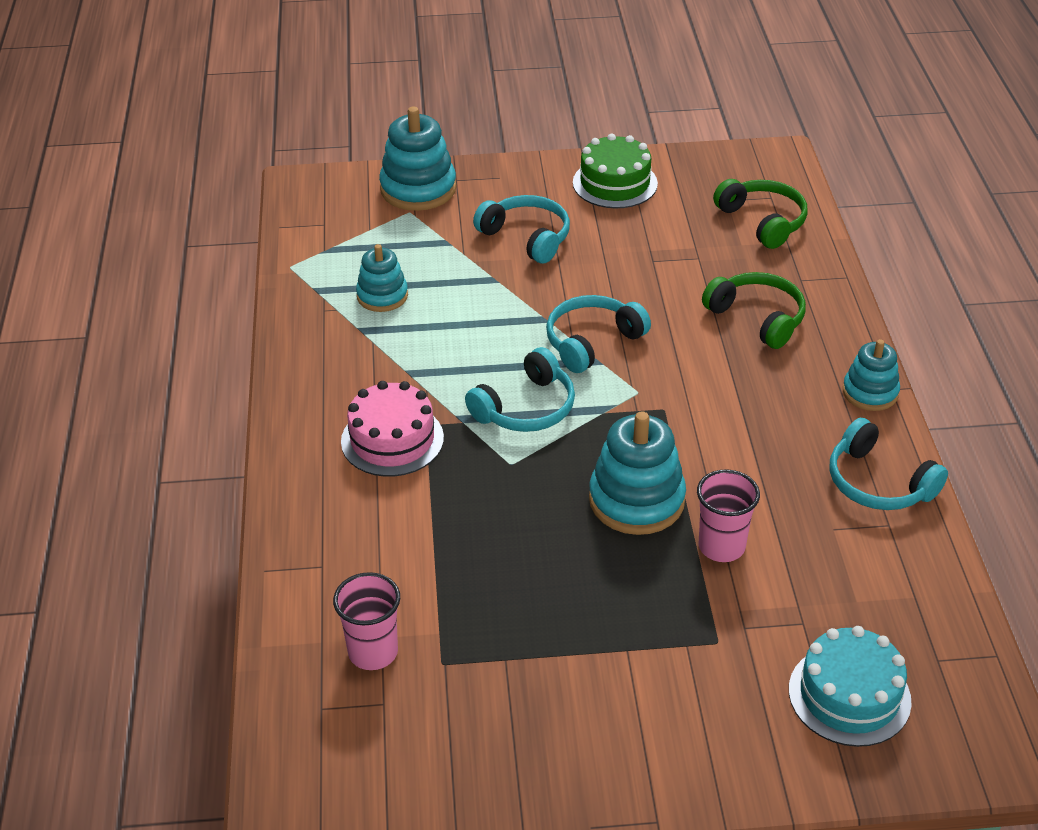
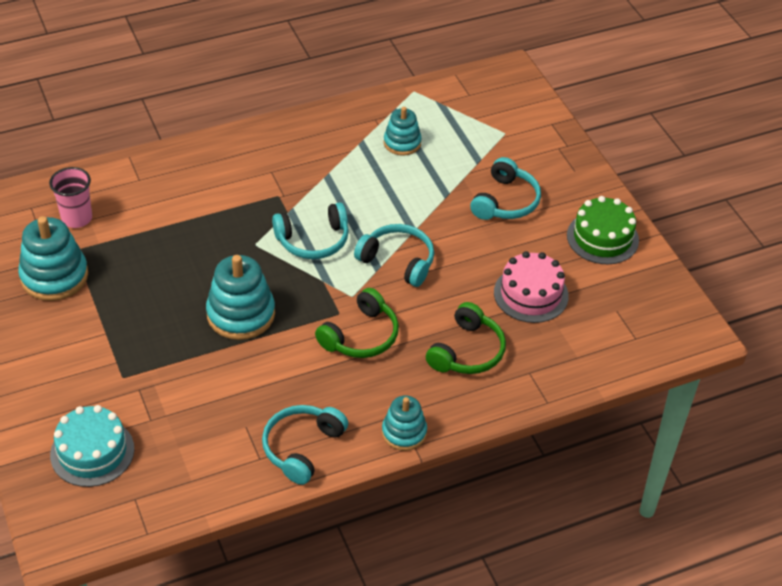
camera: 70 degrees right, 5 degrees up
(392, 439) = (259, 183): pink cake -> pink cake (531, 294)
(418, 189) = (535, 131): turquoise stacking toy -> turquoise stacking toy (54, 276)
(526, 408) = (313, 240): turquoise headphones -> turquoise headphones turned 45 degrees counterclockwise
(721, 546) = (209, 366): pink cup -> none
(763, 221) = (598, 337): green headphones -> green headphones (361, 336)

